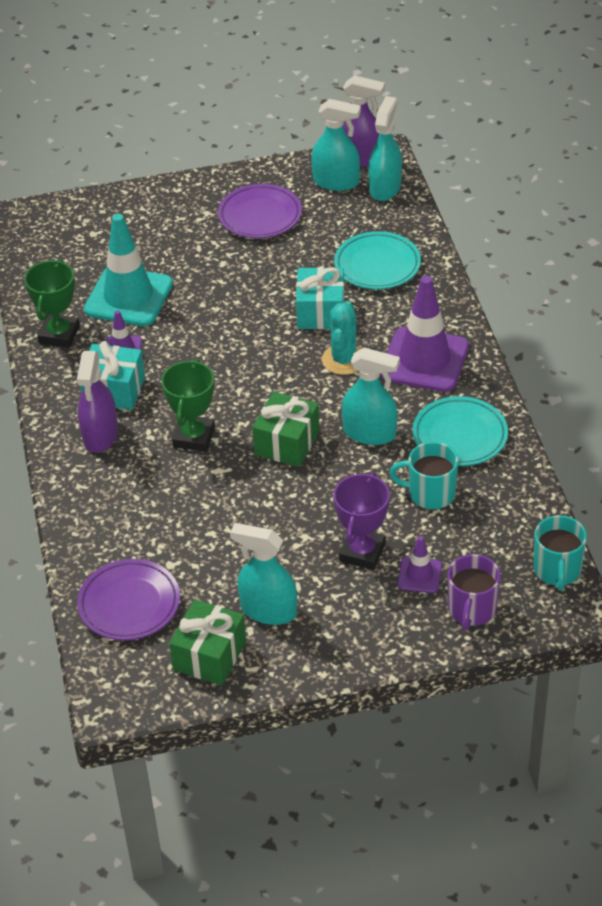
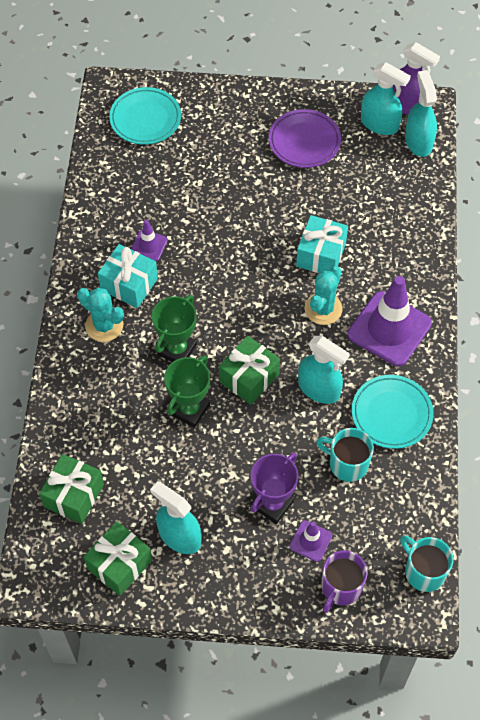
camera: 15 degrees right, 15 degrees up
(59, 334) = (104, 216): green trophy -> green trophy (189, 409)
(100, 435) = (104, 325): purple spray bottle -> turquoise cactus
(128, 297) = (171, 194): turquoise traffic cone -> none
(129, 604) = (74, 495): purple plate -> green gift
(377, 265) = (384, 220): turquoise plate -> turquoise plate (145, 119)
(385, 188) = (418, 141): turquoise spray bottle -> turquoise spray bottle turned 45 degrees counterclockwise
(557, 570) = (424, 571): turquoise mug -> turquoise mug turned 120 degrees clockwise

